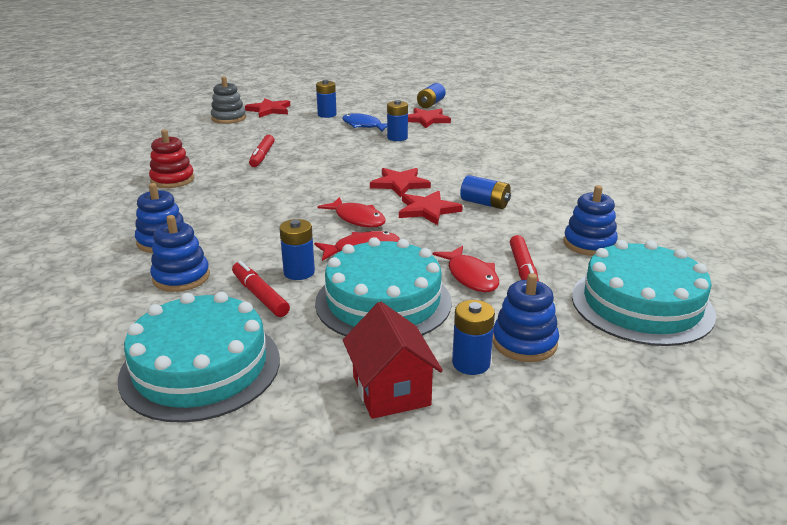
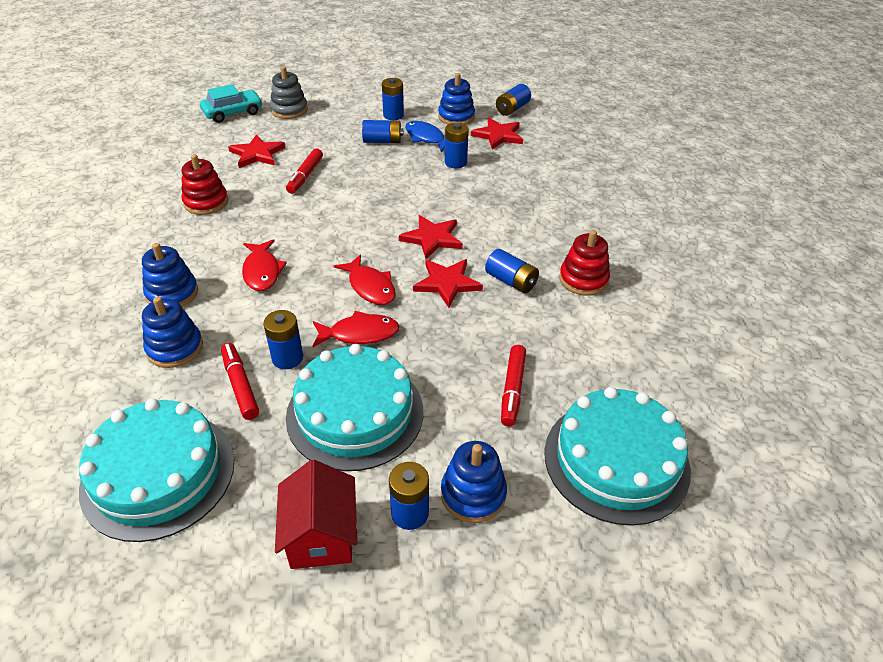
camera: 10 degrees right, 15 degrees up
(175, 123) = (233, 112): none -> turquoise car
(269, 110) = (335, 101): red star -> red star (257, 154)
(324, 130) = (382, 141): none -> blue battery
(470, 276) = (455, 390): red fish -> red fish (262, 271)
(548, 197) = (583, 279): none -> red stacking toy
(589, 244) = (598, 360): blue stacking toy -> blue stacking toy (456, 117)

